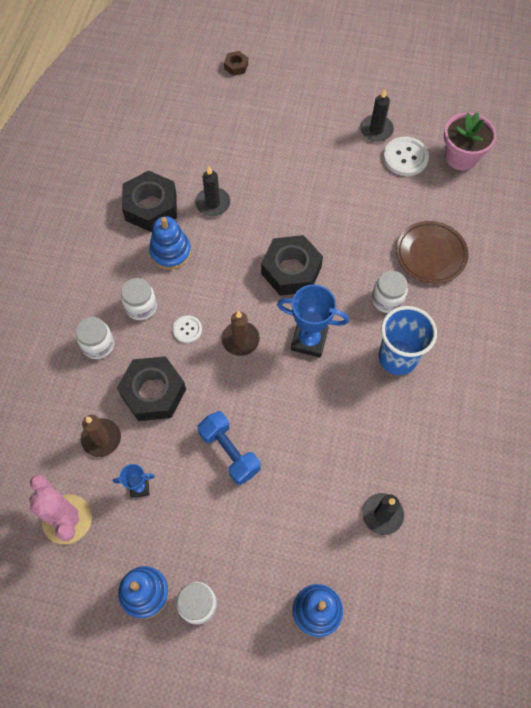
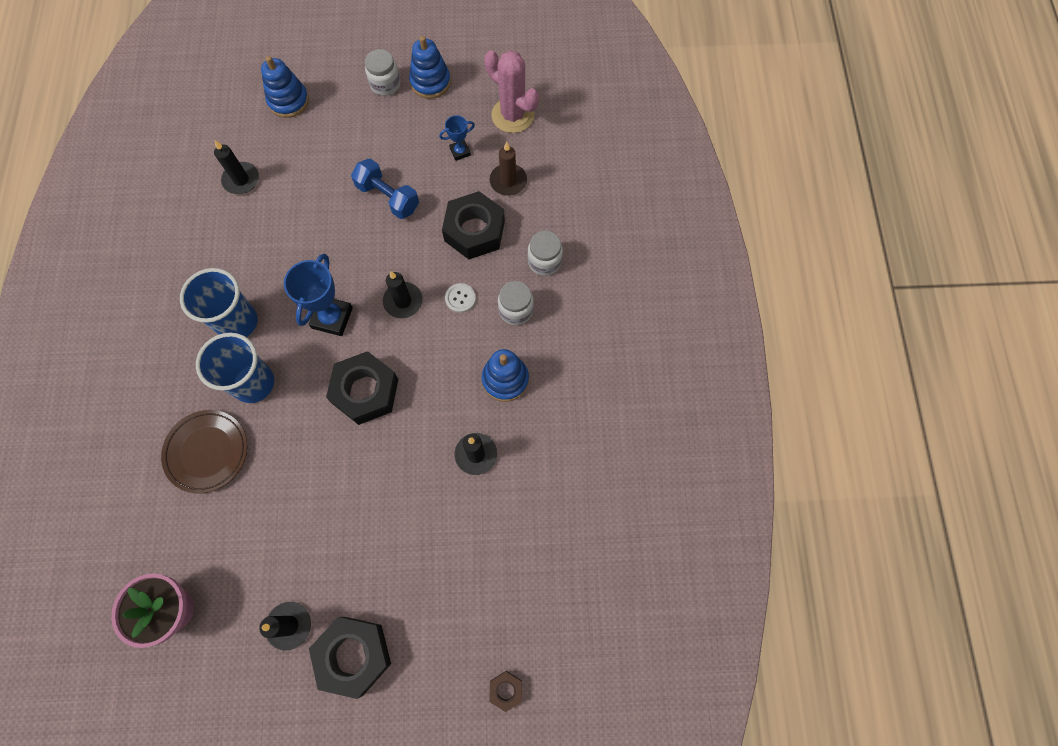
camera: 165 degrees right, 5 degrees up
(151, 207) = (547, 430): black nut -> black nut (353, 655)
(240, 339) = (403, 301): brown candle -> black candle
(309, 340) = (332, 318): blue trophy -> blue trophy turned 75 degrees counterclockwise
(387, 300) = (254, 383): white jar -> blue cup
(405, 157) = (246, 588): white button -> none

